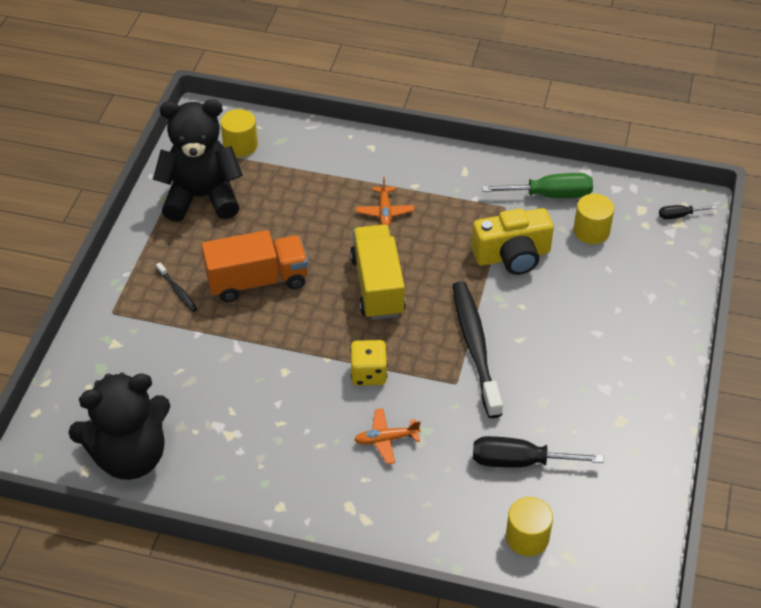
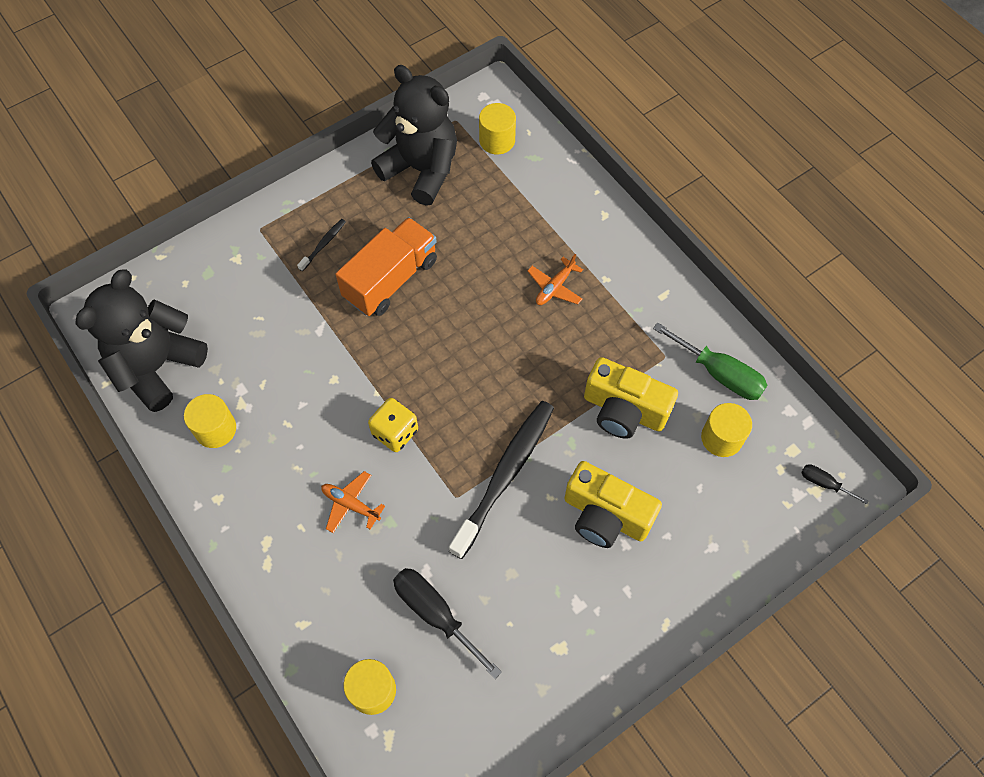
camera: 40 degrees right, 15 degrees up
(130, 456) = (157, 366): black teddy bear -> black teddy bear turned 105 degrees clockwise
(177, 291) = (323, 244): black toothbrush -> black toothbrush turned 150 degrees counterclockwise
(227, 464) = (215, 429): none -> yellow cylinder
(257, 281) = (391, 279): orange truck -> orange truck turned 75 degrees counterclockwise
(377, 286) = (481, 355): yellow truck -> none
(567, 325) = (605, 515): none -> yellow camera

